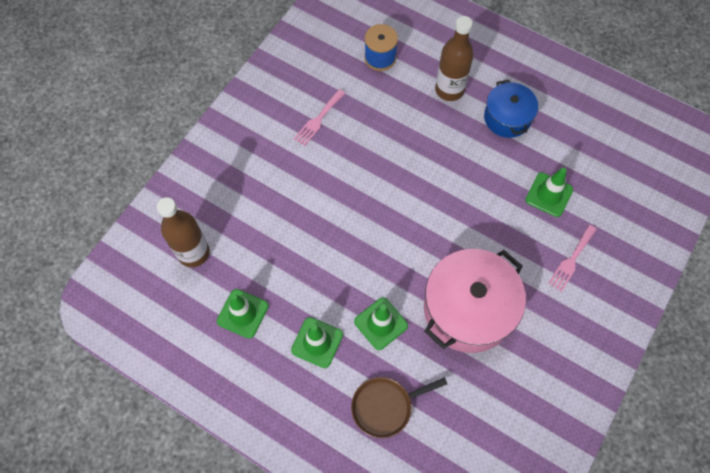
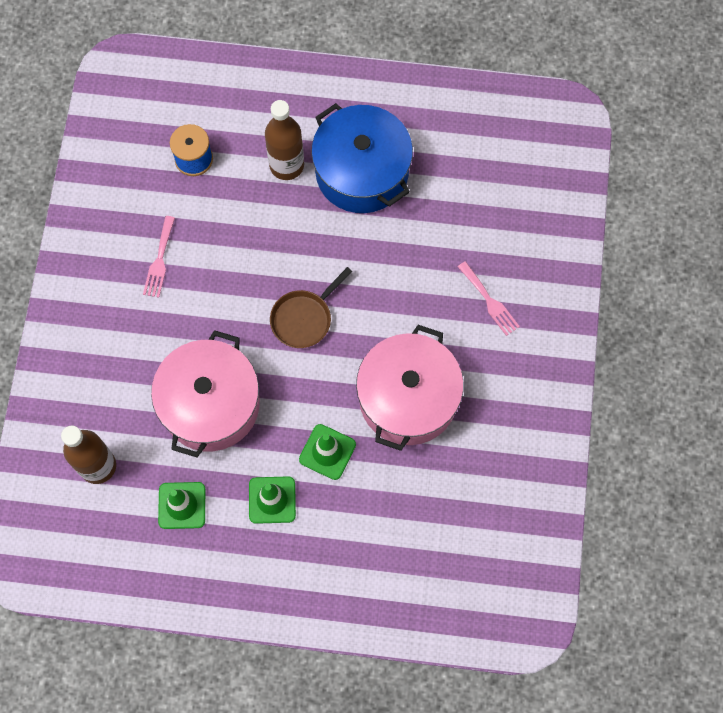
camera: 25 degrees left, 5 degrees up
(304, 243) = (210, 404): none -> pink pot
(385, 406) = (369, 531): brown pan -> brown pan (304, 318)
(507, 118) = (362, 172): blue pot -> blue pot, size x1.69
(549, 195) = (439, 240): green traffic cone -> none
(571, 260) = (489, 301): pink fork -> pink fork turned 45 degrees counterclockwise

